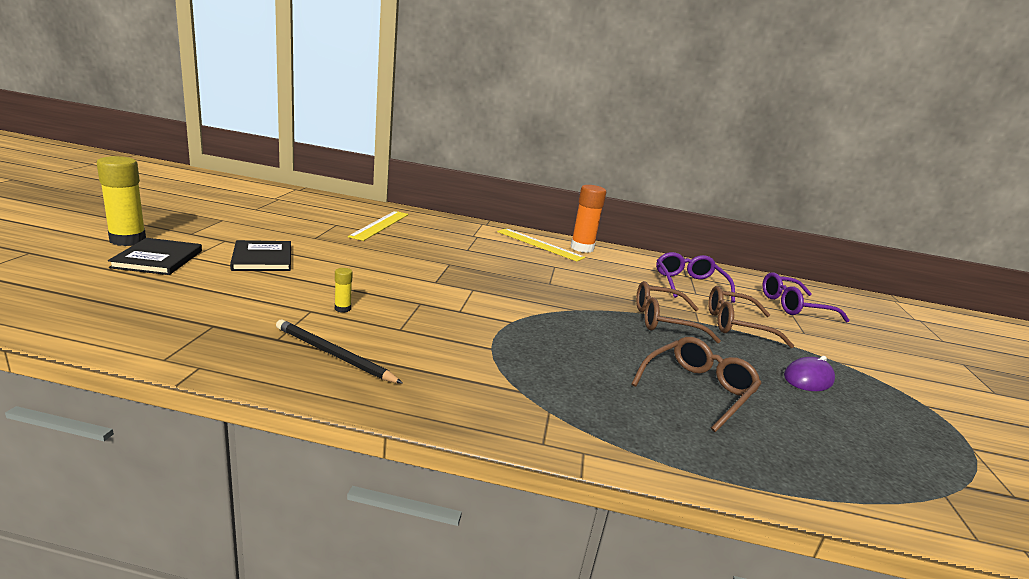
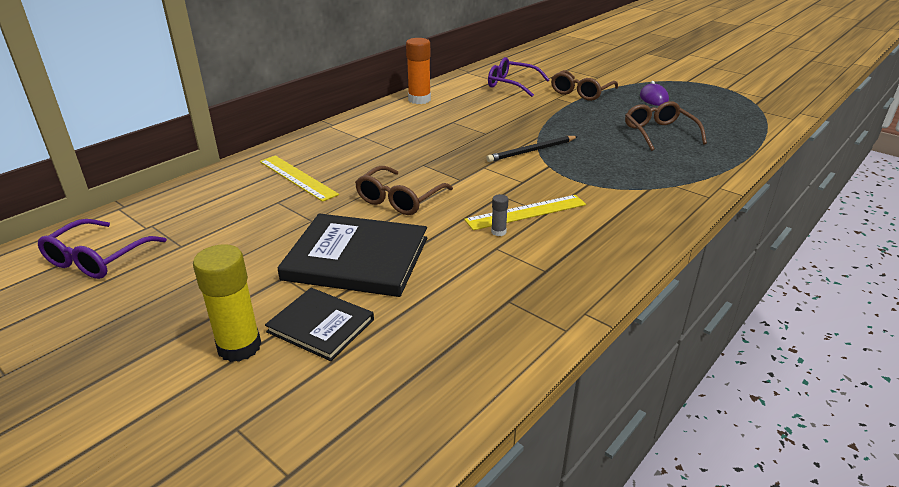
camera: 55 degrees left, 10 degrees up
(262, 258) = (356, 258): black book -> black book, size x1.70
(333, 354) = (581, 248): black pencil -> black pencil (531, 151)
(342, 308) = (498, 232): yellow glue stick -> grey glue stick
(539, 244) = (400, 114): yellow ruler -> yellow ruler (526, 212)
(663, 321) = (567, 113): brown glasses -> brown glasses (399, 200)
(793, 306) = (560, 65): purple glasses -> purple glasses (97, 259)

